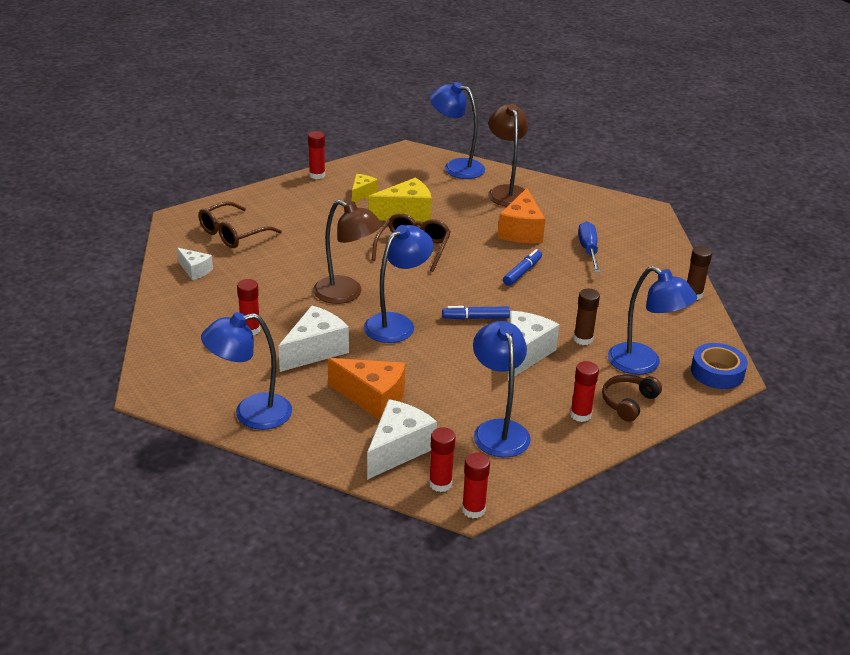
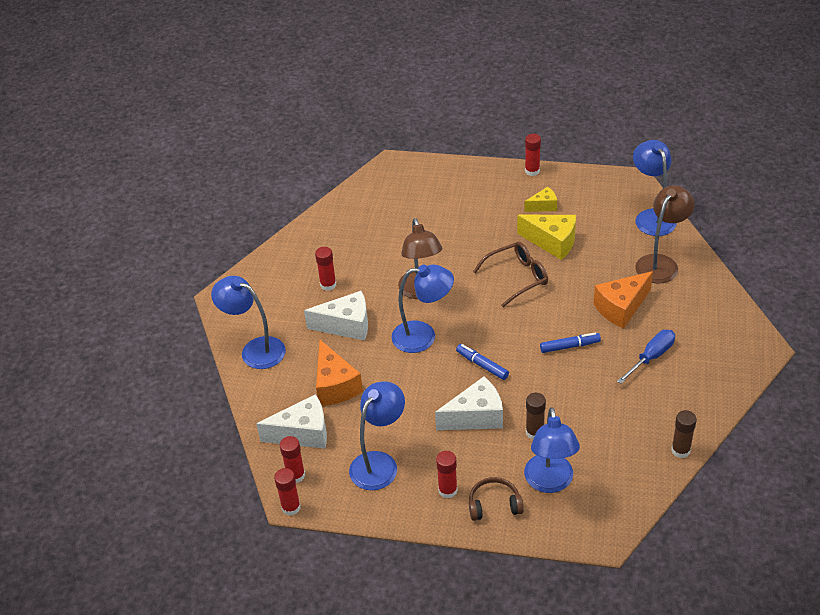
camera: 50 degrees right, 10 degrees up
(195, 270) = (351, 215): white cheese -> none
(233, 234) = (410, 196): brown glasses -> none
(717, 372) = (597, 528): blue tape -> none

